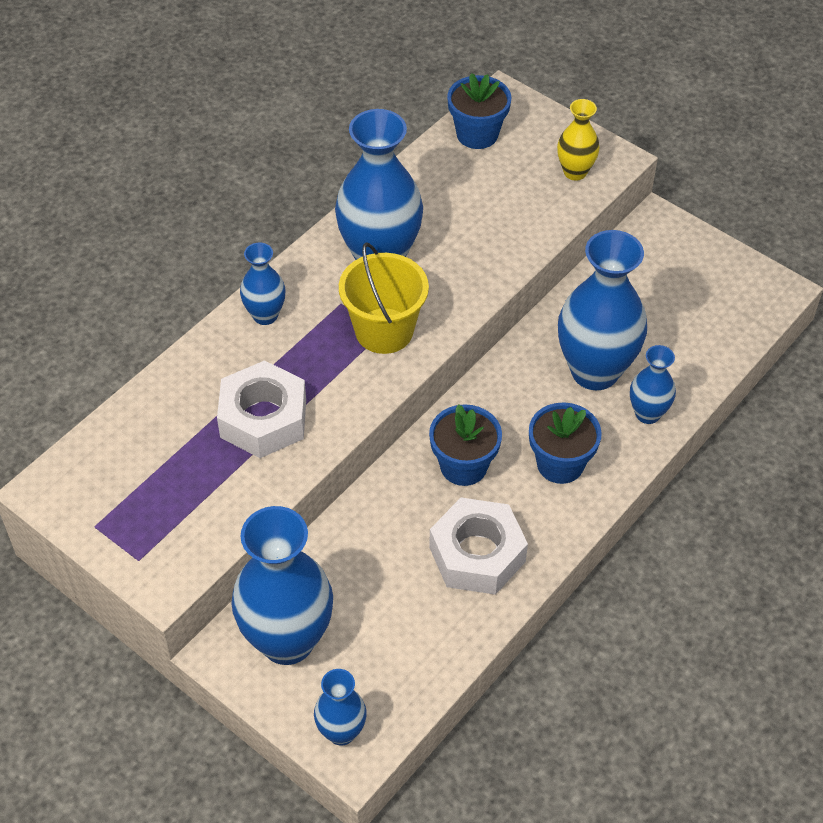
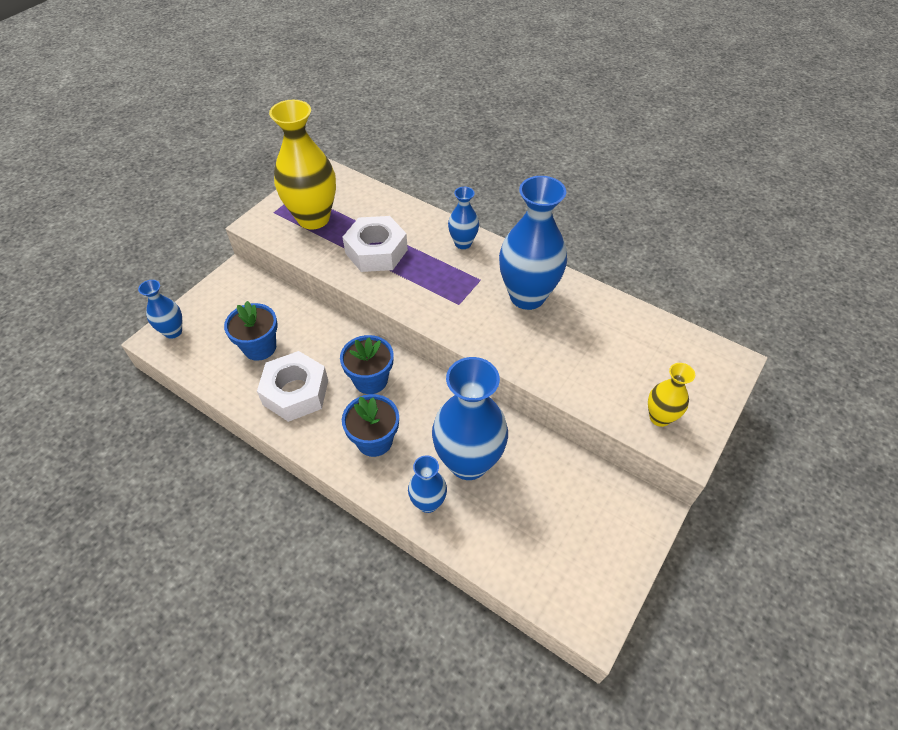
camera: 85 degrees right, 0 degrees up
(169, 501) = (313, 218): none -> yellow vase
(287, 640) = (239, 301): blue vase -> none
(384, 331) = (458, 304): yellow bucket -> none
(477, 134) = (680, 346): blue flower pot -> blue flower pot (260, 347)

